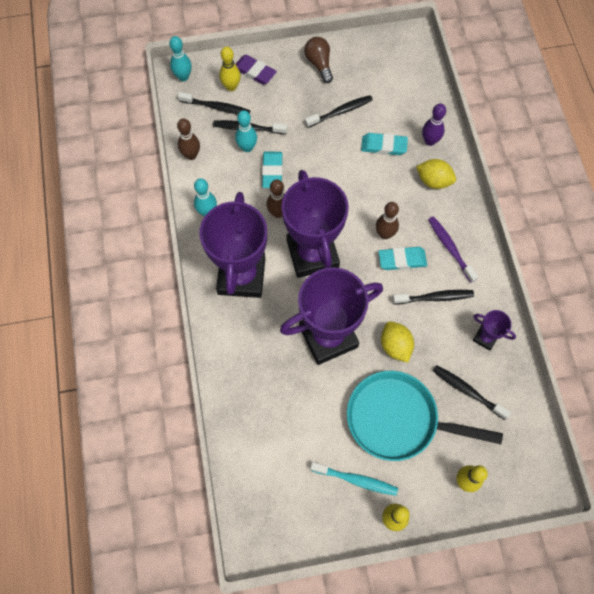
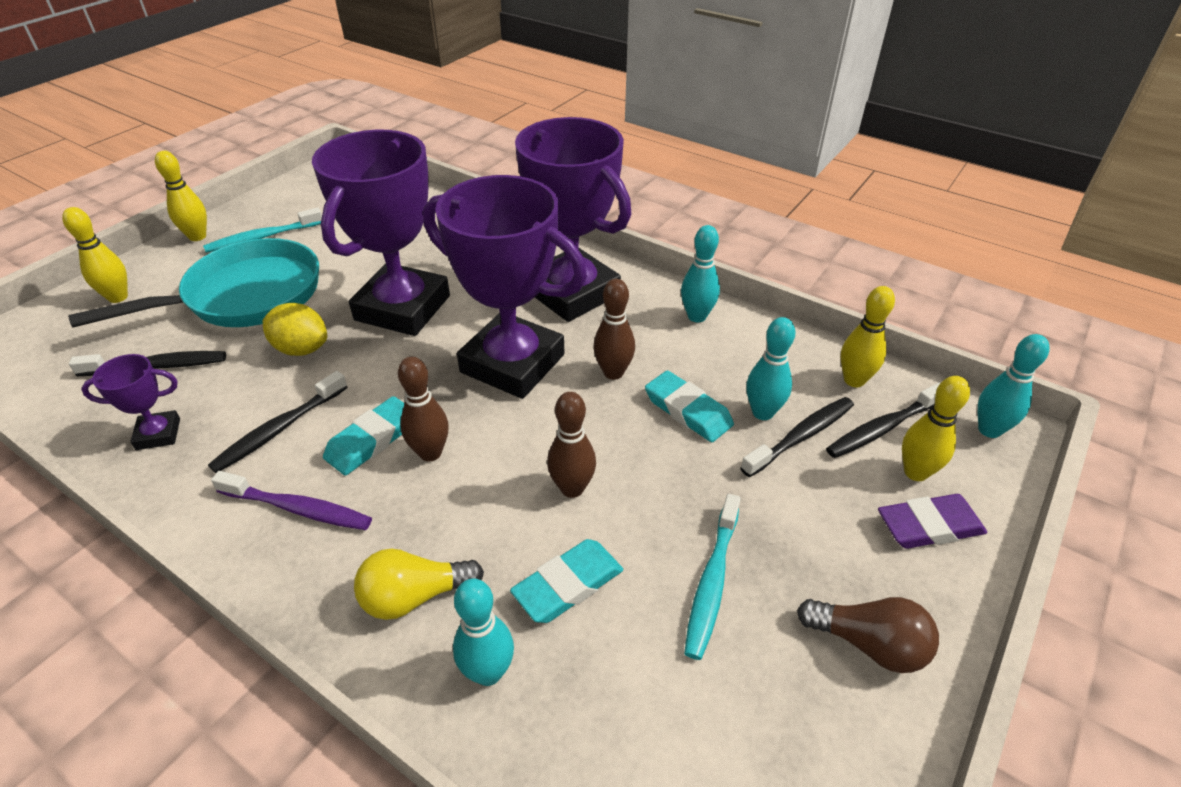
camera: 135 degrees right, 25 degrees down
(191, 155) = (810, 352): brown bowling pin -> brown bowling pin (572, 488)
(195, 131) = (854, 380): none -> yellow bowling pin
(340, 112) = (711, 582): black toothbrush -> turquoise toothbrush
(430, 141) = (488, 672): purple bowling pin -> turquoise bowling pin
(433, 181) = (414, 596): yellow lemon -> yellow light bulb

